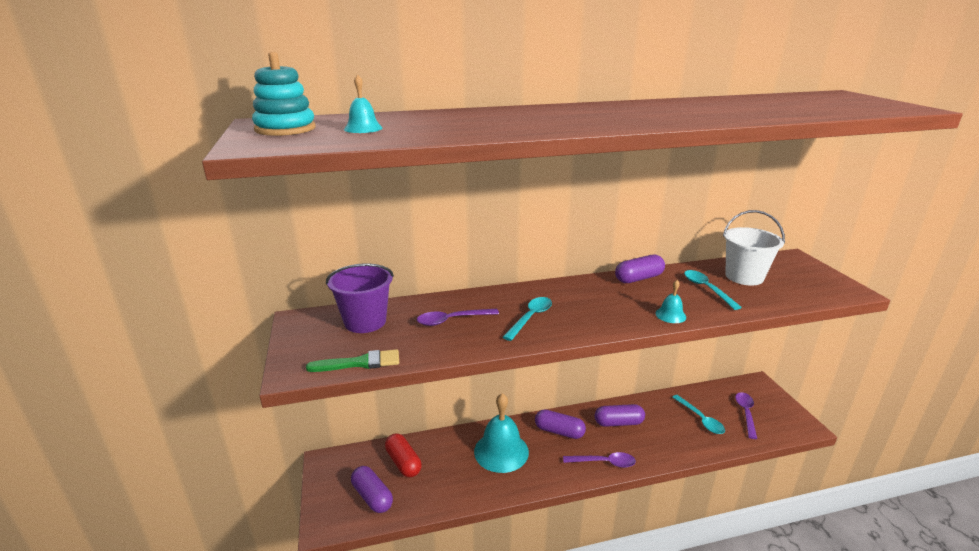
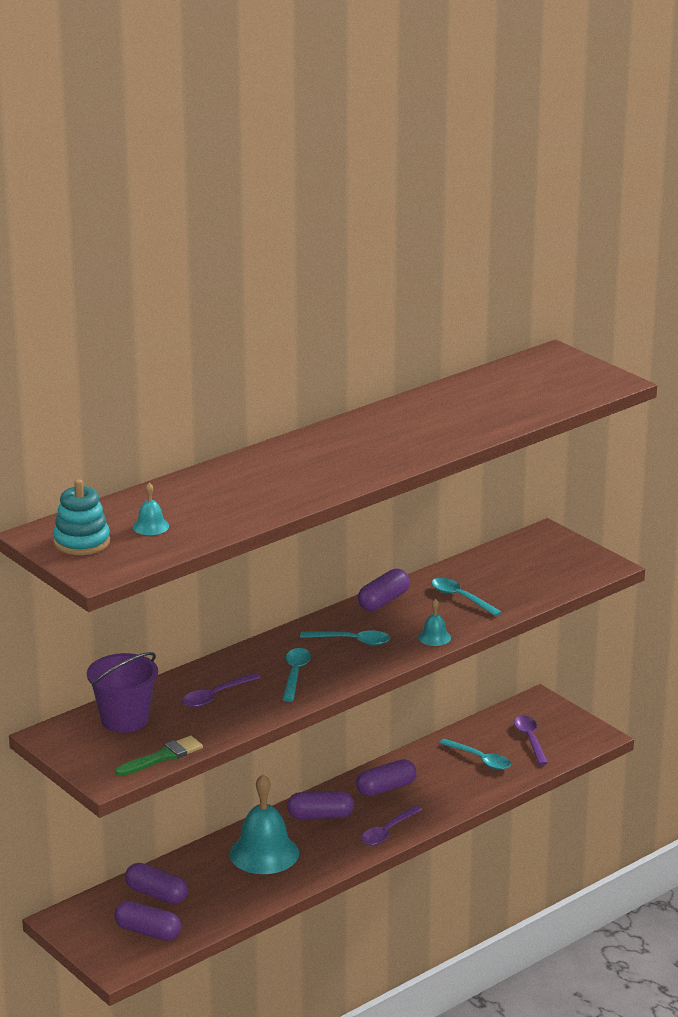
camera: 25 degrees left, 0 degrees up
(403, 462) = (156, 894): red capsule -> purple capsule
(595, 302) = (352, 641): none -> turquoise spoon
(604, 462) = (387, 832): purple spoon -> purple spoon turned 150 degrees clockwise
(744, 277) = (496, 573): white bucket -> none

